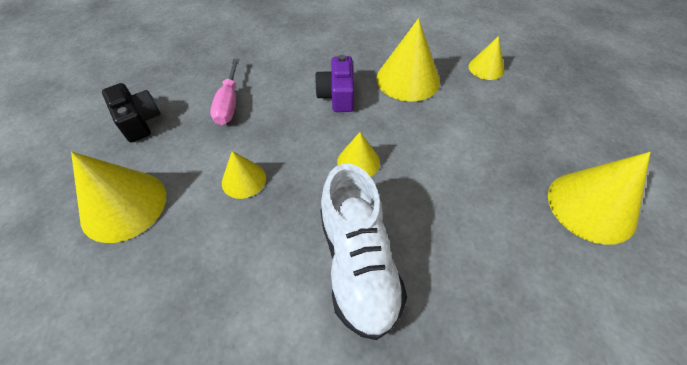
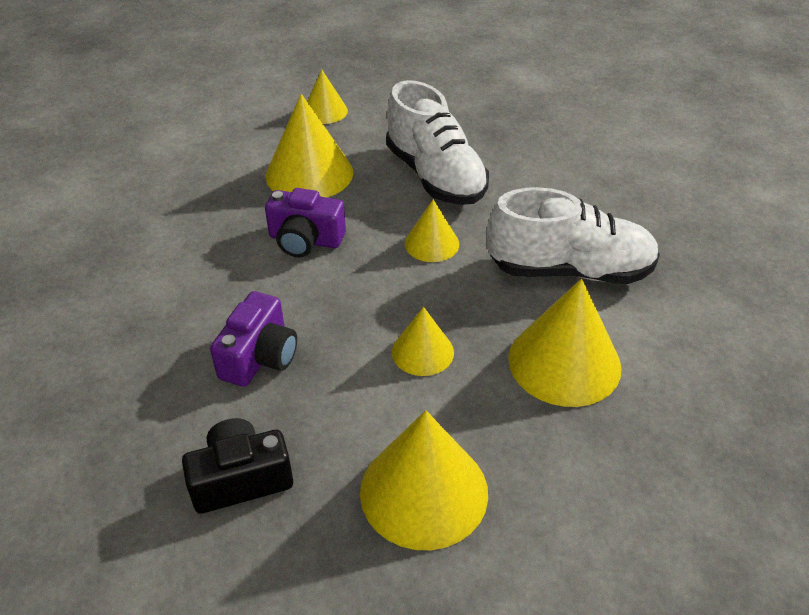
camera: 75 degrees left, 10 degrees down
(229, 104) = (260, 357): pink screwdriver -> purple camera
(441, 147) = (435, 177): none -> white shoe
(591, 206) = (540, 112): yellow cone -> yellow cone (564, 362)

